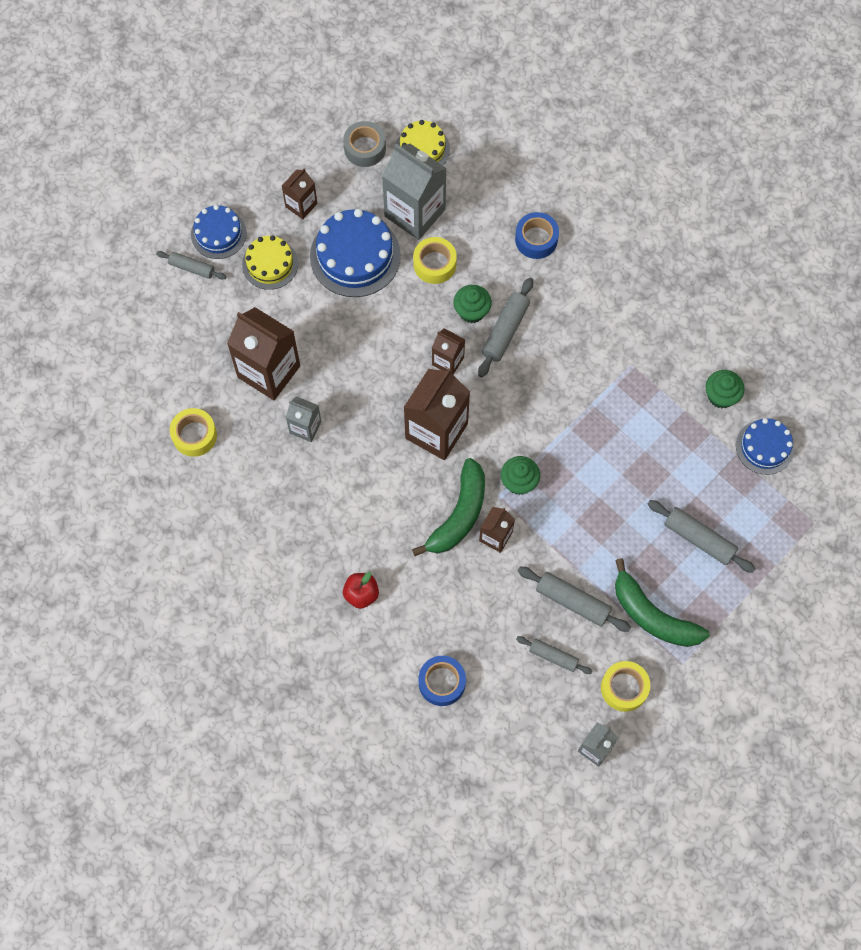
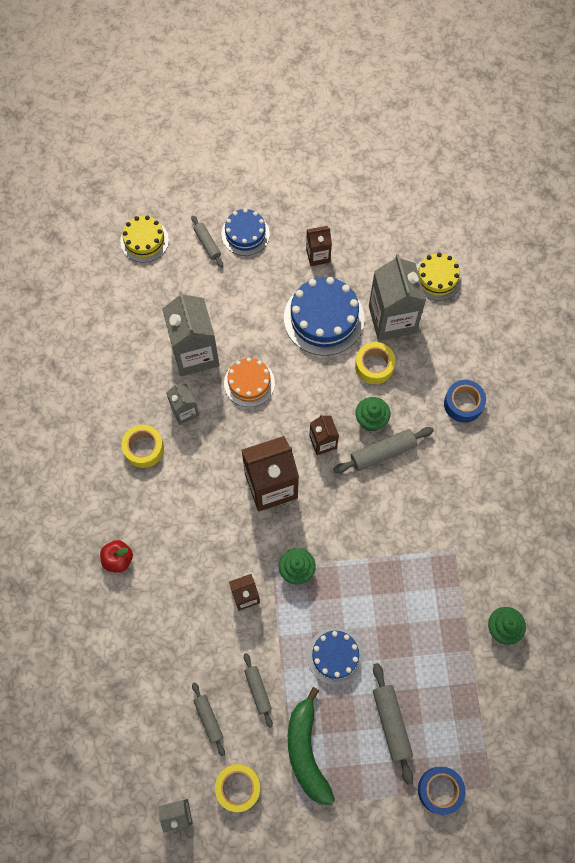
camera: 40 degrees right, 0 degrees up
(194, 435) = (108, 359): yellow tape -> yellow tape (144, 448)
(269, 371) = (195, 353): brown carton -> grey carton
(270, 264) = (261, 280): yellow cake -> yellow cake (144, 240)
(340, 360) = (249, 383): none -> orange cake
(365, 148) = (396, 248): grey tape -> none
(442, 682) = (115, 670): blue tape -> blue tape (440, 790)
(459, 514) = (234, 558): green banana -> none
(572, 601) = (258, 690): grey rolling pin -> grey rolling pin, size x0.65
(764, 447) = (503, 695): blue cake -> blue cake (335, 656)

